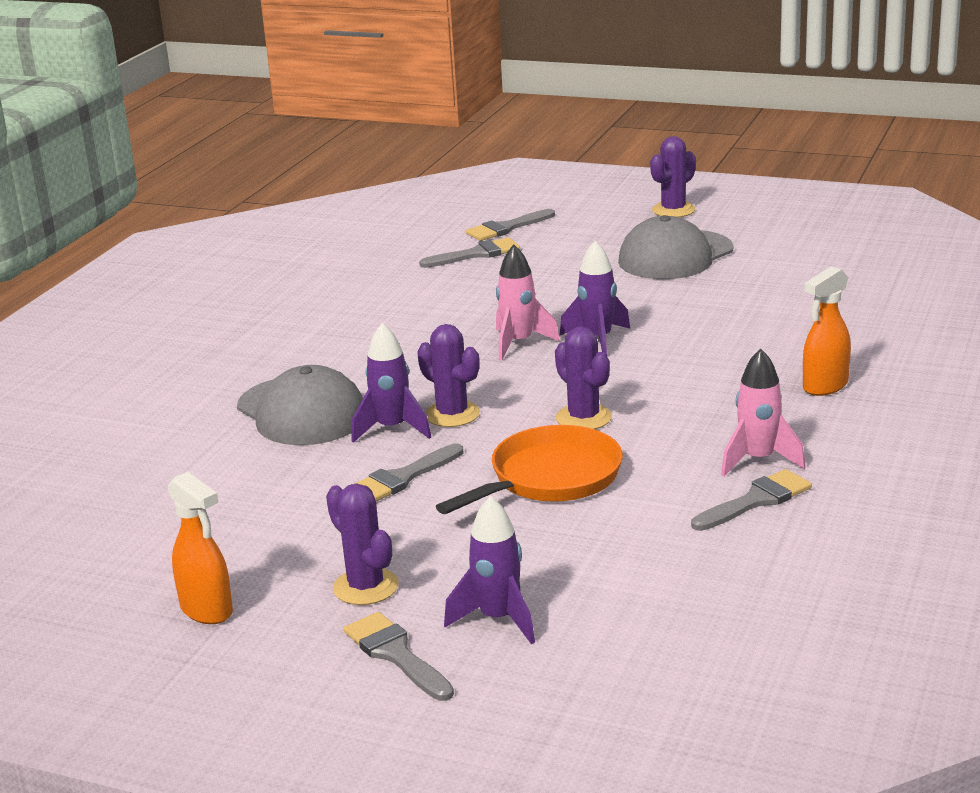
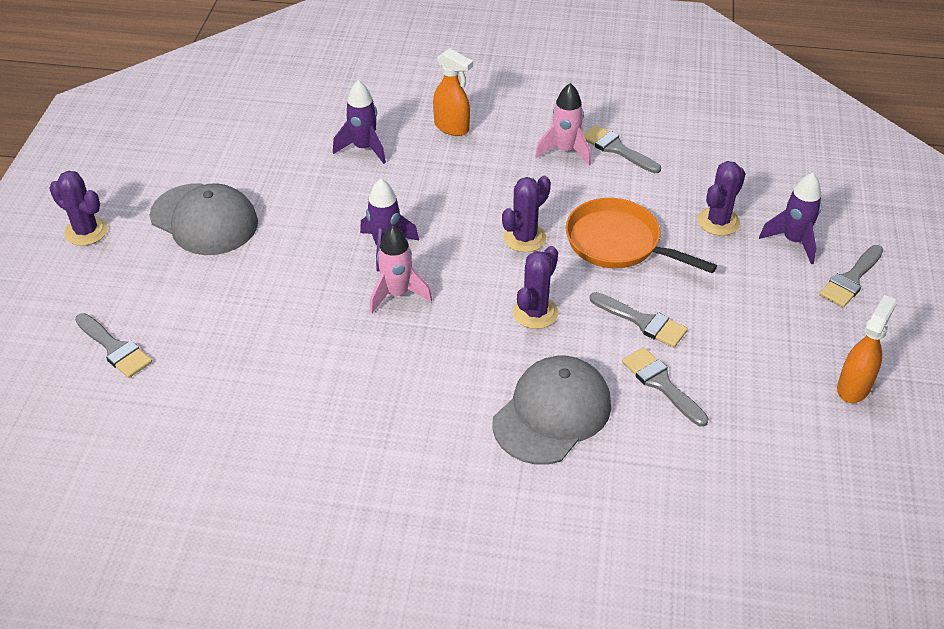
camera: 105 degrees left, 20 degrees up
(365, 587) = (788, 310): purple cactus -> purple cactus (718, 222)
(392, 429) = (568, 344): purple rocket -> purple rocket (364, 148)
(476, 254) = (187, 360): grey brush -> grey brush (661, 384)

